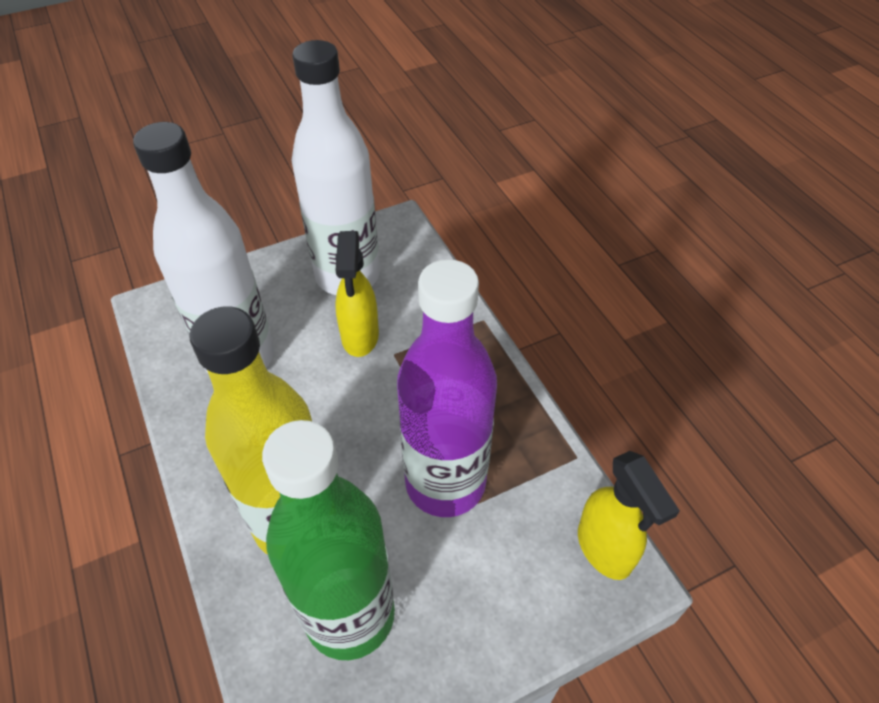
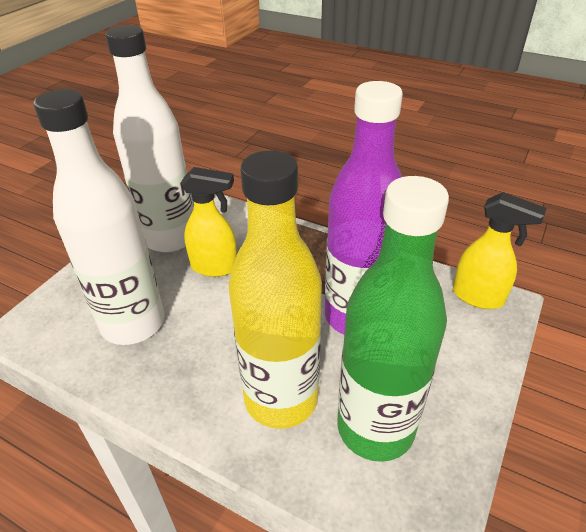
camera: 35 degrees left, 10 degrees down
(360, 337) = (215, 267): yellow spray bottle -> yellow spray bottle turned 45 degrees counterclockwise

